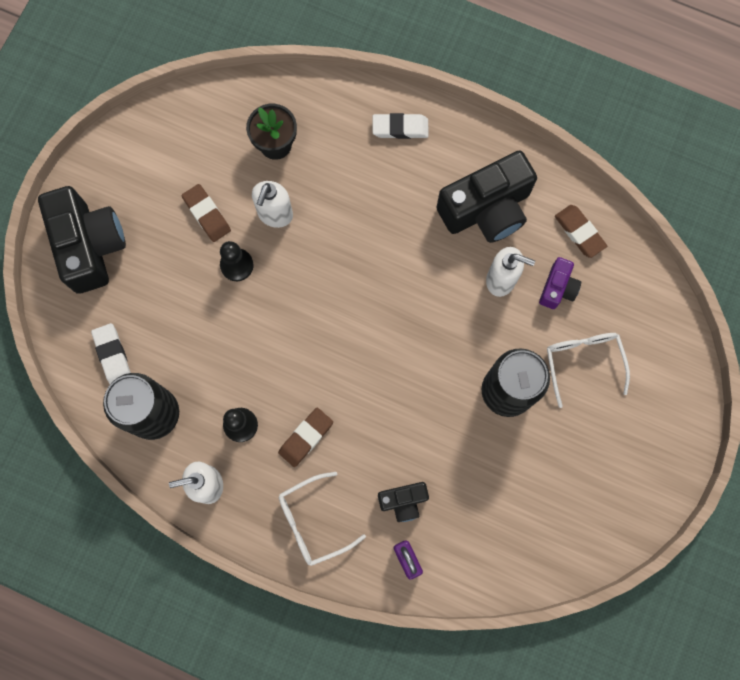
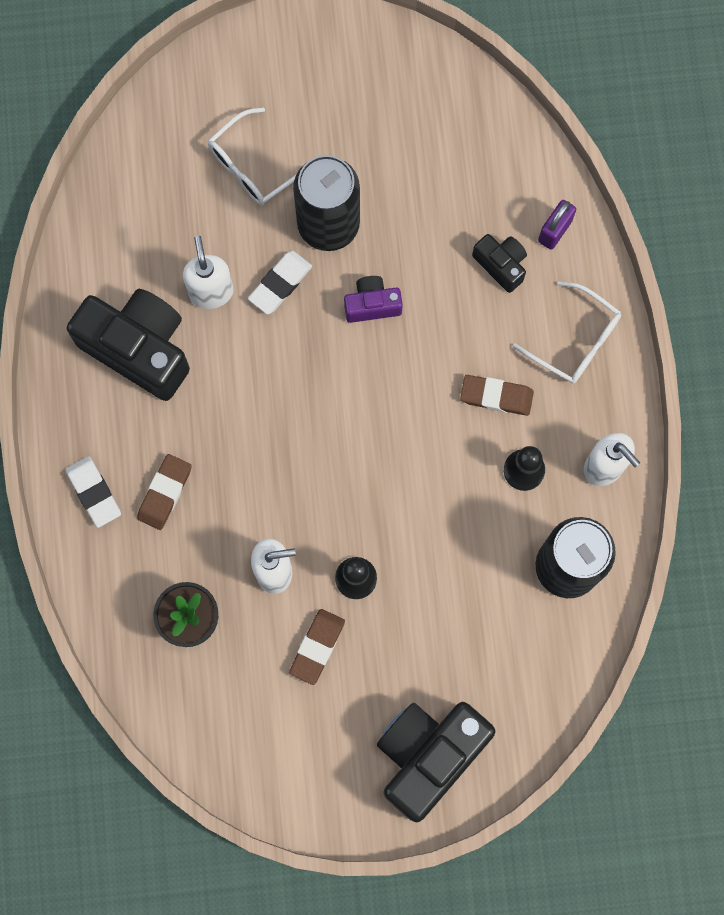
camera: 120 degrees left, 0 degrees up
(112, 355) = (533, 651): white eraser -> white eraser (280, 284)
(557, 288) = (187, 230): purple camera -> purple camera (372, 305)
(579, 232) = (111, 240): brown eraser -> brown eraser (165, 493)

